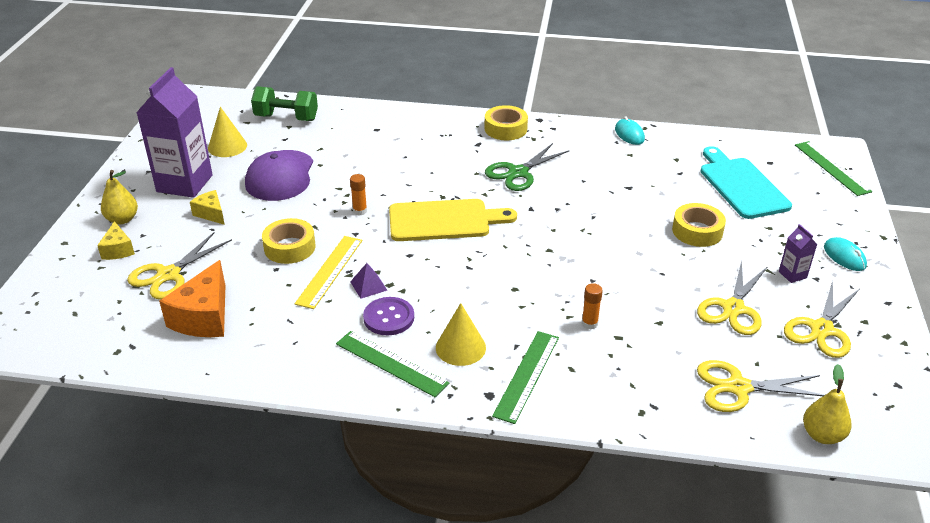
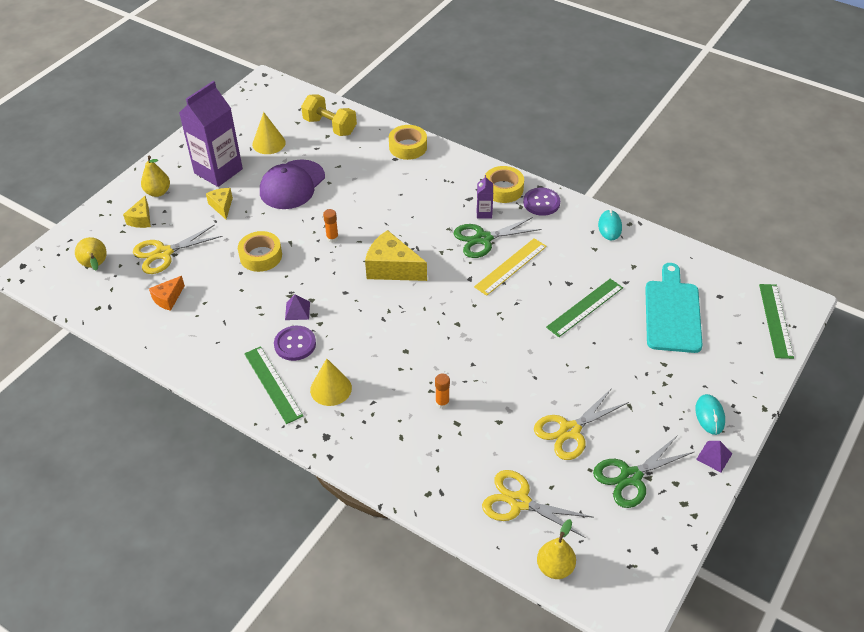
camera: 25 degrees right, 10 degrees up
(87, 310) = (95, 266): none -> yellow pear
(204, 317) = (168, 298): orange cheese -> orange cheese, size x0.56
(286, 118) = (330, 126): green dumbbell -> yellow dumbbell
(329, 271) = (277, 287): yellow ruler -> yellow ruler (510, 266)
(444, 221) = (392, 268): yellow cutting board -> yellow cheese
(526, 375) = (363, 430): green ruler -> green ruler (585, 307)
(551, 131) = (541, 203): none -> purple button
(697, 231) = (596, 346): yellow tape -> yellow tape (408, 147)
(792, 275) = (647, 417): purple carton -> purple carton (484, 213)
(821, 329) = (630, 477): yellow scissors -> green scissors
(877, 288) = (714, 456): none -> purple pyramid

